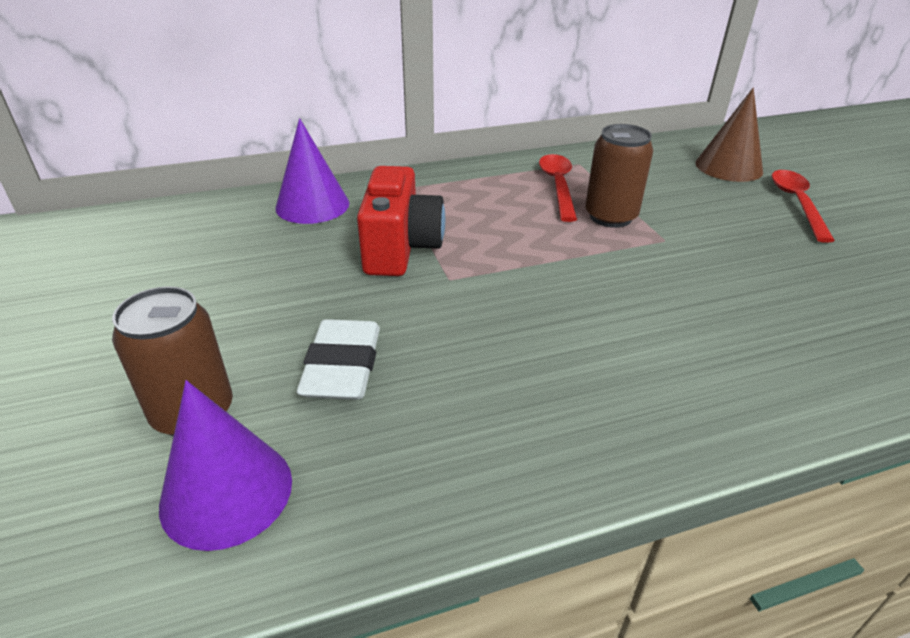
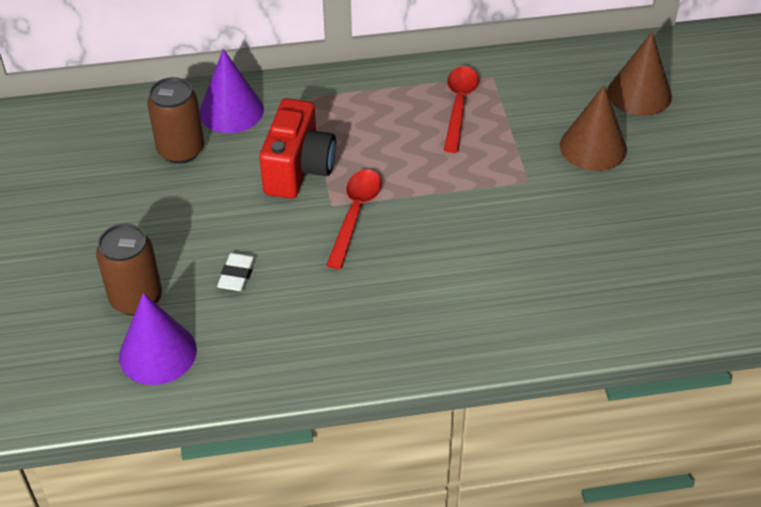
camera: 10 degrees right, 10 degrees up
(342, 367) = (237, 275): white eraser -> white eraser, size x0.60
(610, 217) = (491, 149): brown can -> brown can (181, 150)
(714, 207) = (593, 147): none -> brown cone
(797, 203) = (675, 149): red spoon -> red spoon (355, 214)

